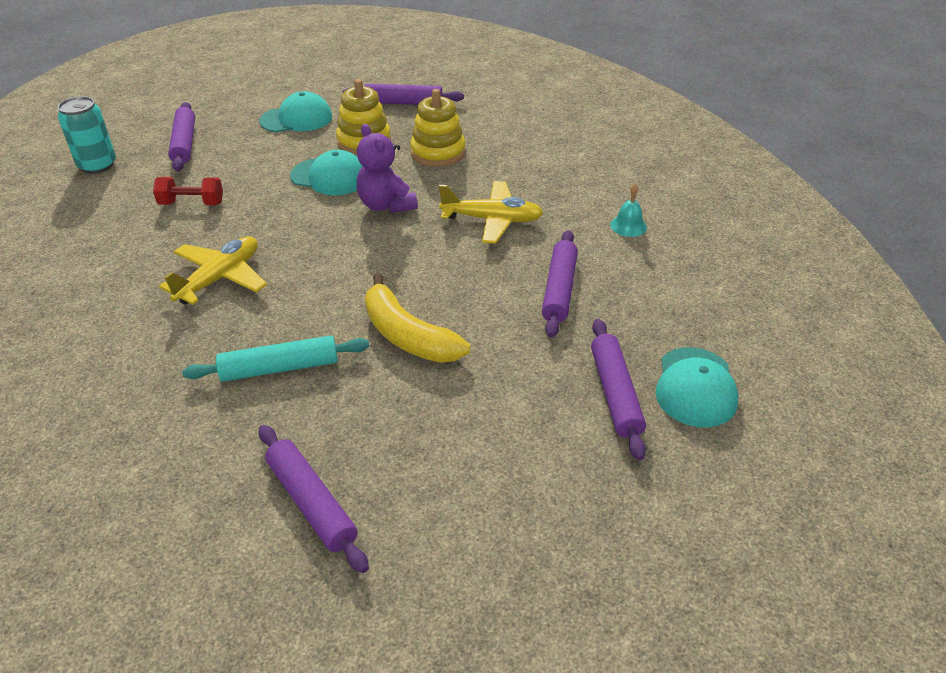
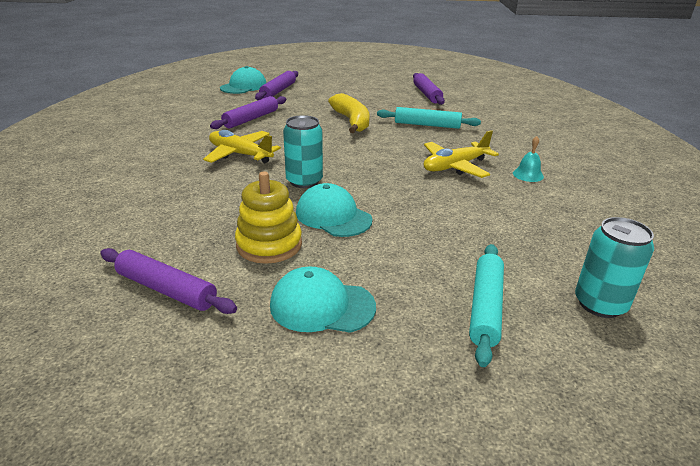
camera: 155 degrees left, 10 degrees down
(184, 143) = (485, 307): purple rolling pin -> turquoise rolling pin
(192, 204) = (475, 225): red dumbbell -> none
(386, 205) = (304, 181): purple teddy bear -> turquoise can
(438, 153) = (212, 212): yellow stacking toy -> none
(628, 226) = (163, 132): turquoise bell -> turquoise bell (528, 175)

